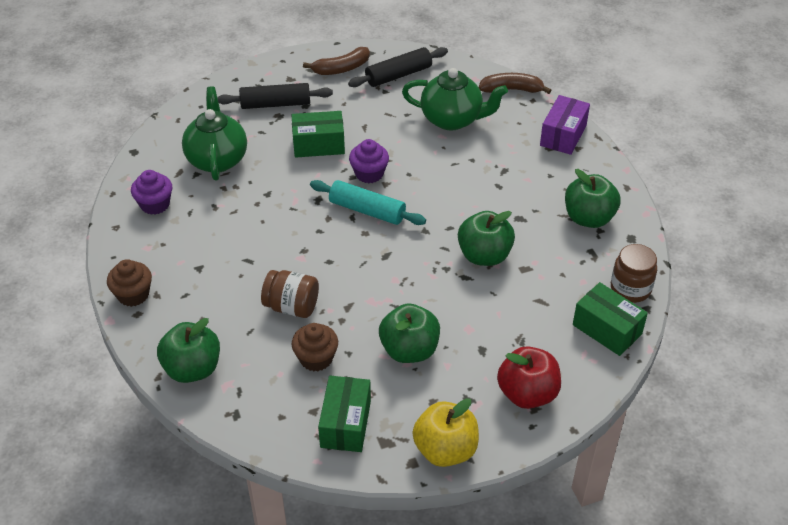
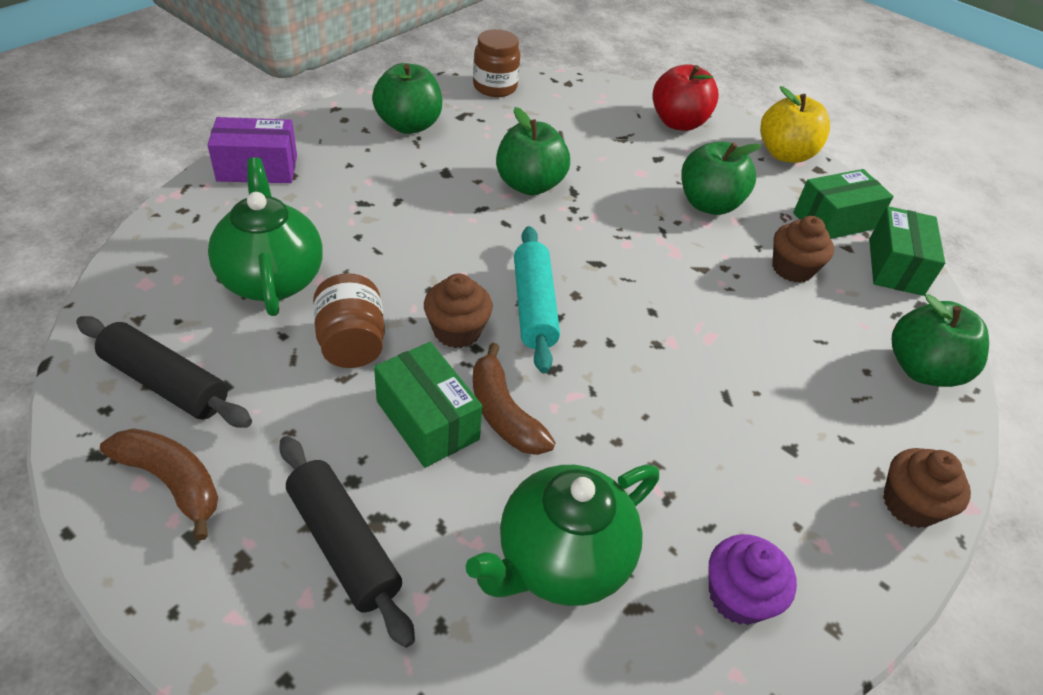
camera: 125 degrees left, 0 degrees up
(292, 307) = (751, 317): brown jar -> brown jar (351, 343)
(369, 173) = (457, 331): purple cupcake -> brown cupcake
(512, 89) = (162, 235): brown banana -> brown banana (503, 413)
(607, 329) = (559, 93): green box -> green box (895, 266)

